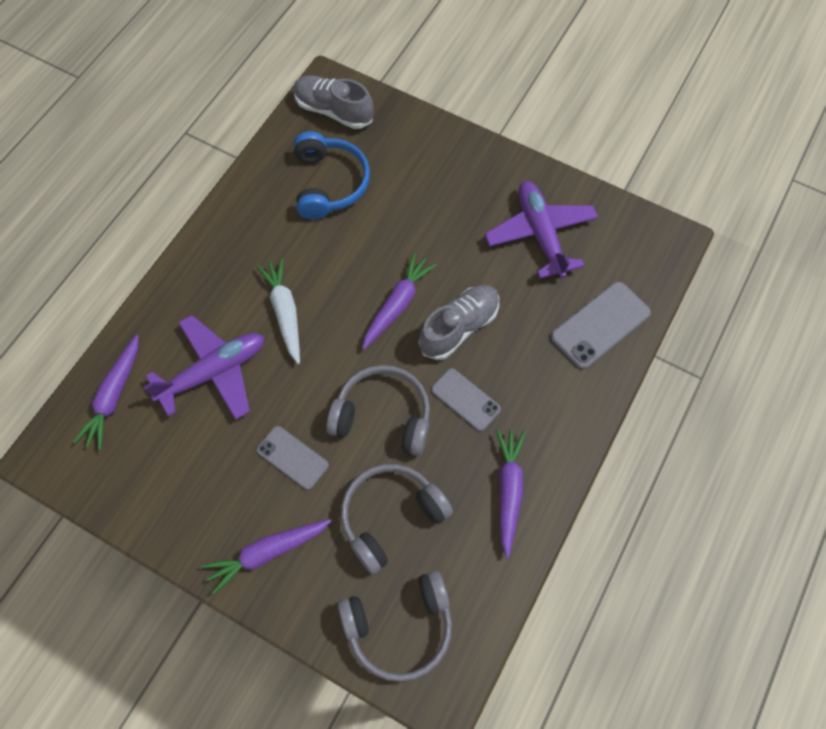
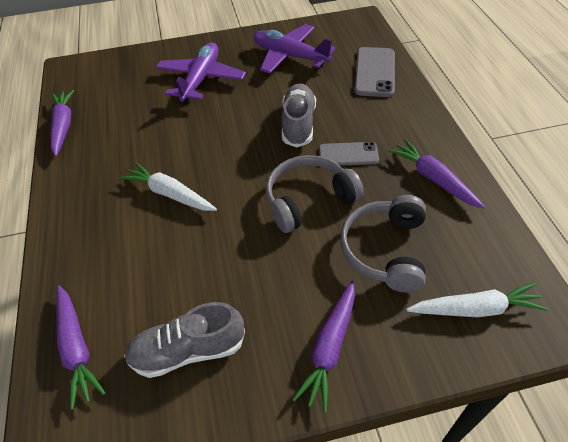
camera: 40 degrees left, 15 degrees down
(214, 372) = (152, 266): purple plane -> purple plane (201, 79)
(292, 457) = (275, 271): grey phone -> none
(329, 183) = (124, 111): blue headphones -> none
(333, 111) = (87, 77): grey shoe -> grey shoe (188, 350)
(397, 305) = (245, 139): purple carrot -> purple carrot (63, 126)
(399, 626) = (475, 309): grey headphones -> white carrot

